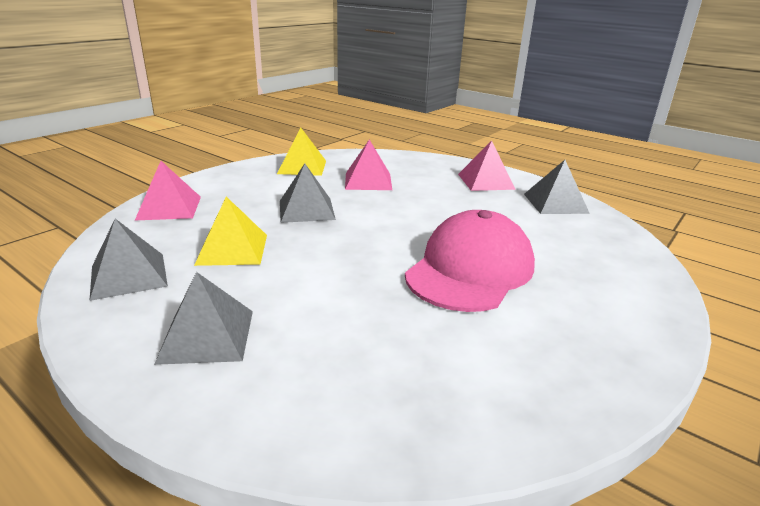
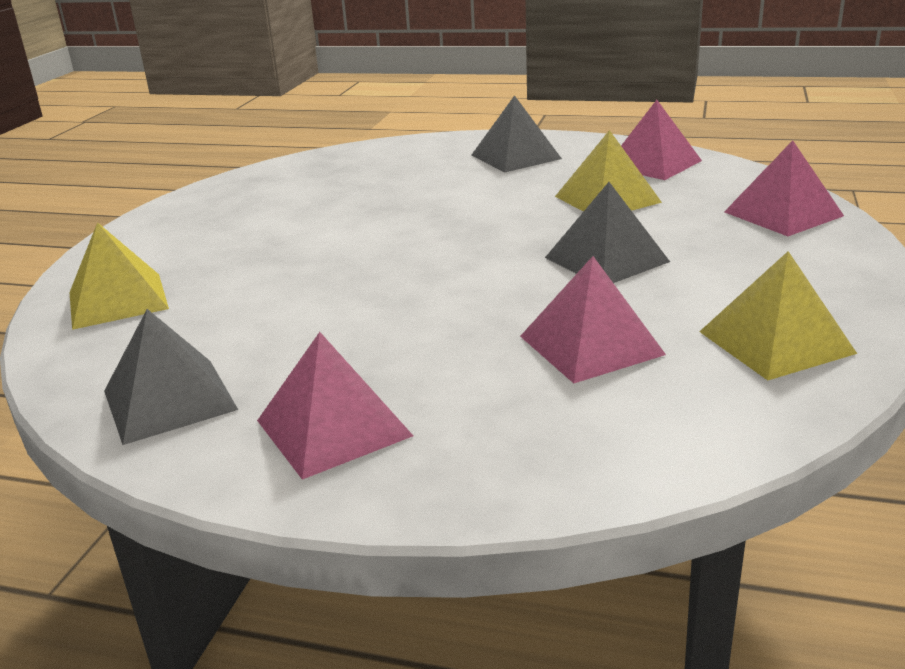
camera: 160 degrees right, 0 degrees up
(129, 275) = (653, 164): grey pyramid -> pink pyramid
(470, 270) = (319, 246): pink cap -> none
(615, 263) = (117, 300): none -> yellow pyramid

